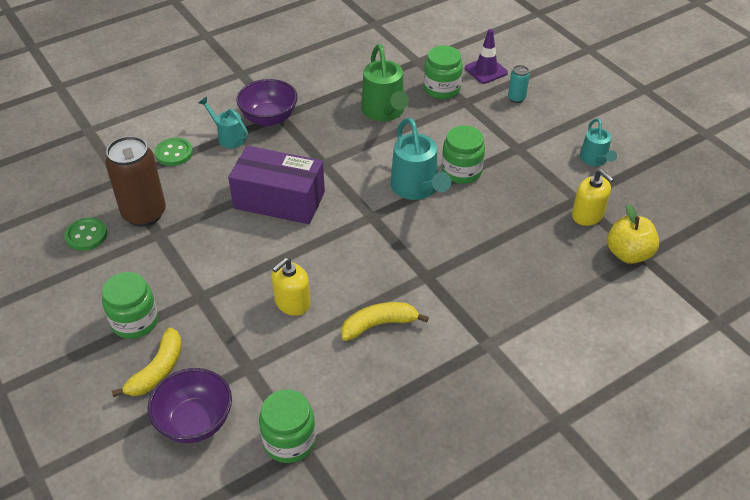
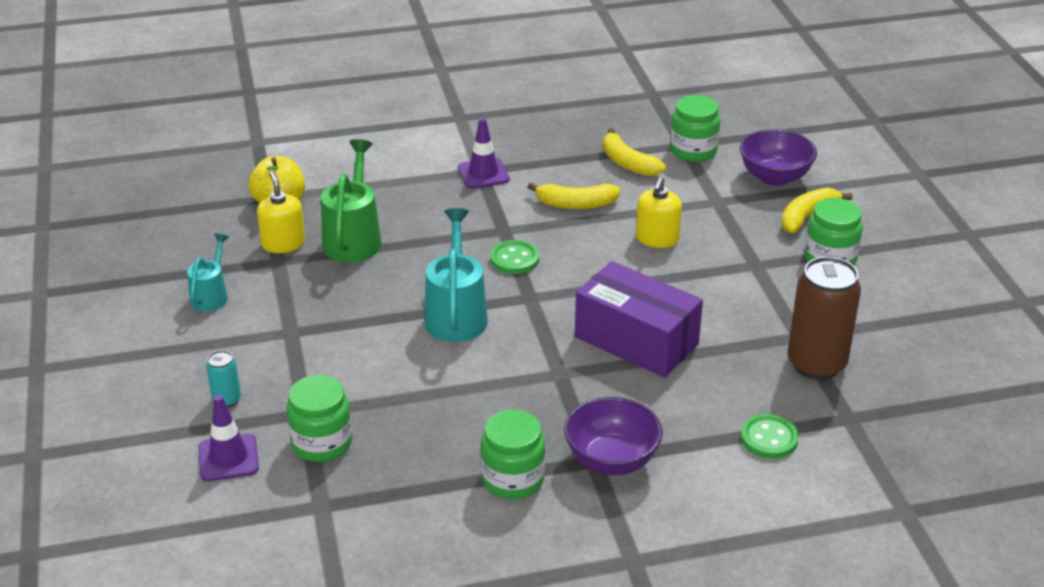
camera: 160 degrees left, 10 degrees down
(86, 235) = (892, 355): green button -> green button (514, 259)
(228, 137) = (683, 444): turquoise watering can -> none
(292, 303) = (657, 239): yellow soap dispenser -> yellow soap dispenser turned 135 degrees clockwise
(352, 399) = (627, 163): none -> yellow banana
(385, 112) = (432, 426): green watering can -> green watering can (353, 238)
(461, 171) = (386, 321): green jar -> green jar (513, 479)
(483, 340) = (483, 174): none -> purple traffic cone

